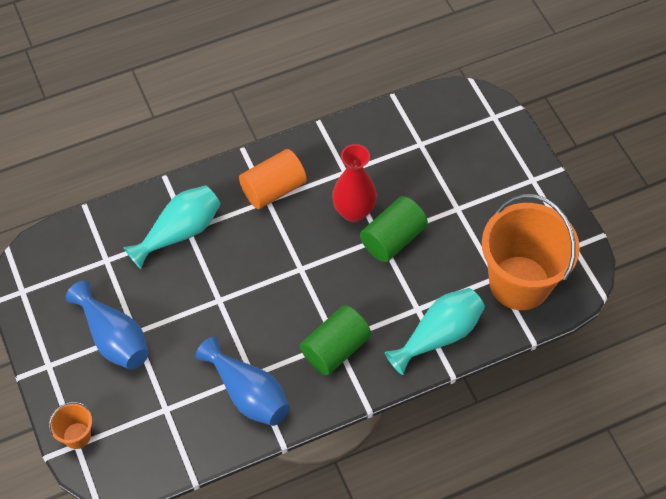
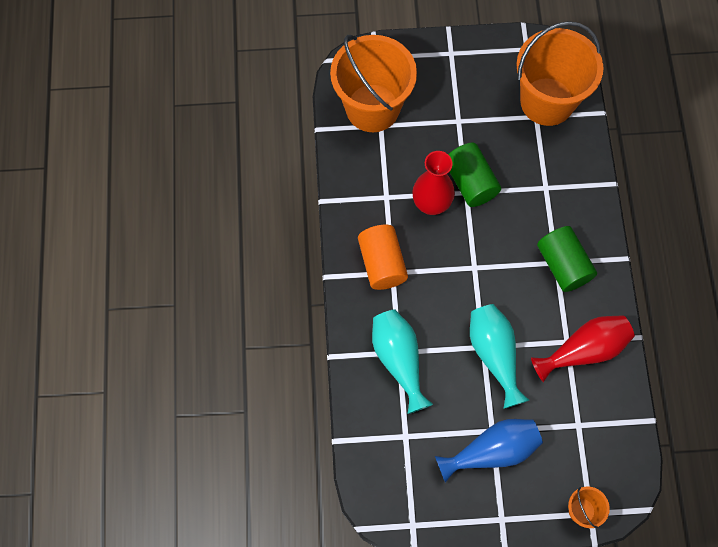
camera: 70 degrees left, 10 degrees up
(248, 393) = (584, 350): blue vase -> red vase
(436, 131) = (372, 108): none -> orange bucket
(439, 335) = (576, 180): turquoise vase -> turquoise vase (494, 355)

